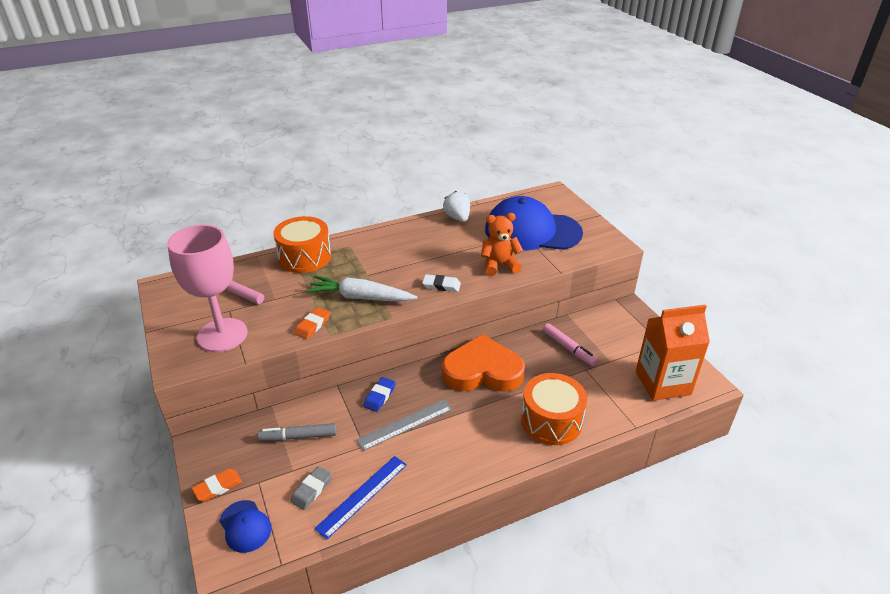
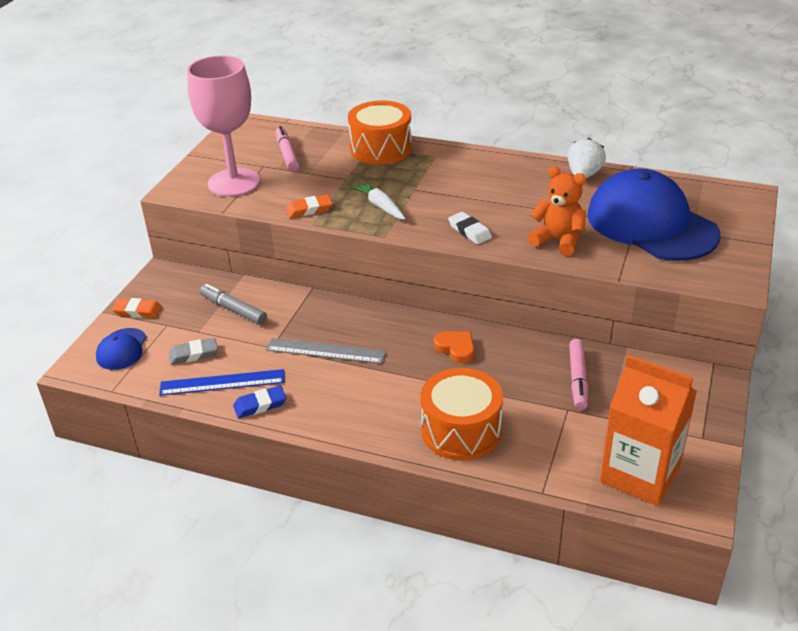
camera: 45 degrees right, 0 degrees up
(361, 297) = (380, 206): white carrot -> white carrot, size x0.62
(379, 396) = (335, 316): blue eraser -> blue eraser (260, 405)
(482, 371) = (456, 348): orange heart -> orange heart, size x0.44

